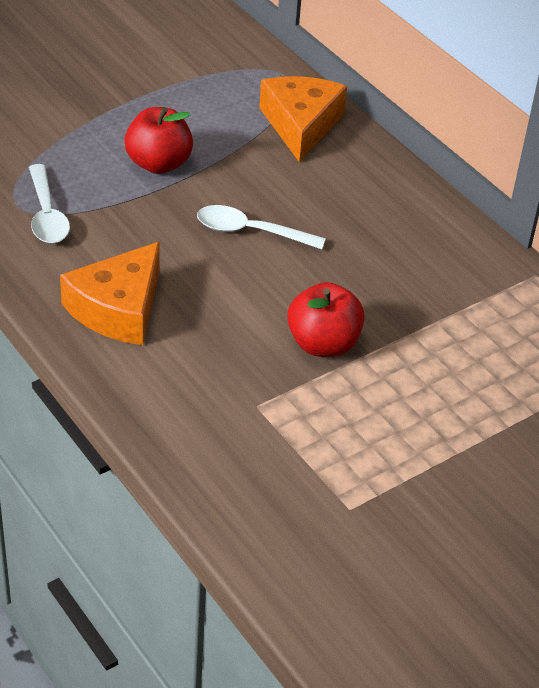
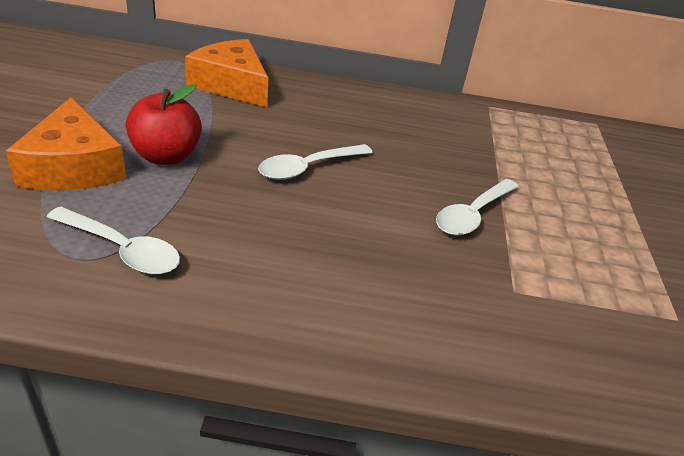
camera: 50 degrees left, 5 degrees down
(118, 308) = (306, 290): orange cheese -> orange cheese (73, 166)
(323, 344) = (472, 215): red apple -> white spoon

